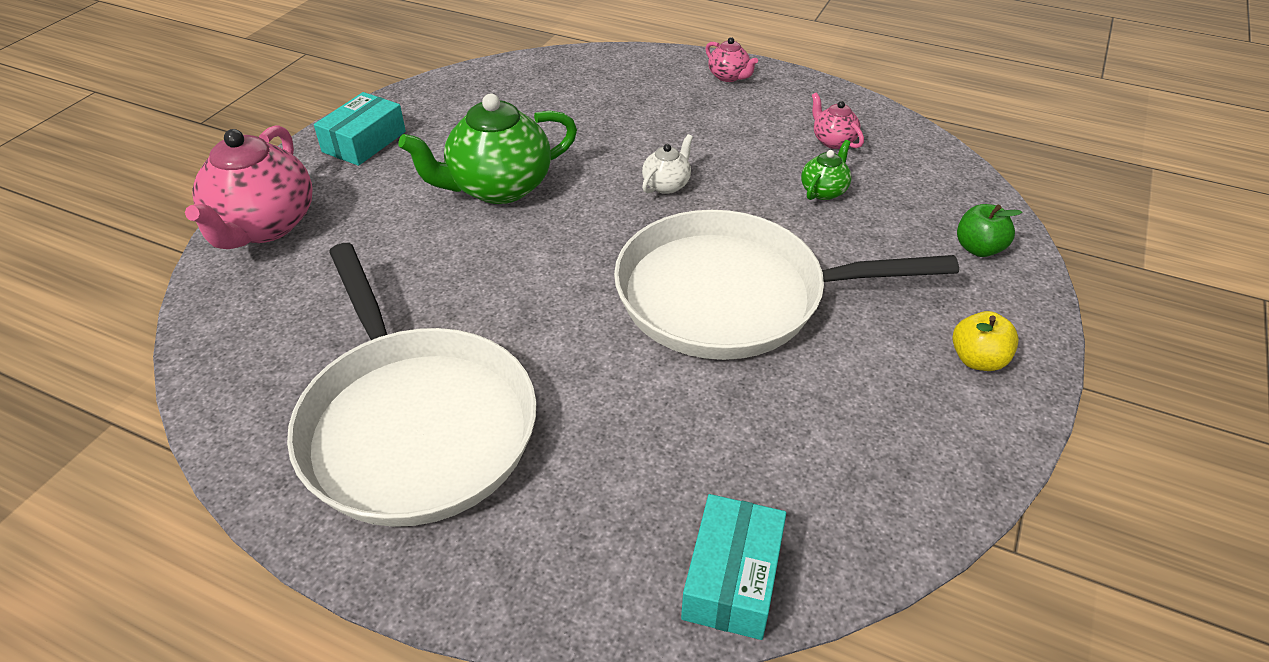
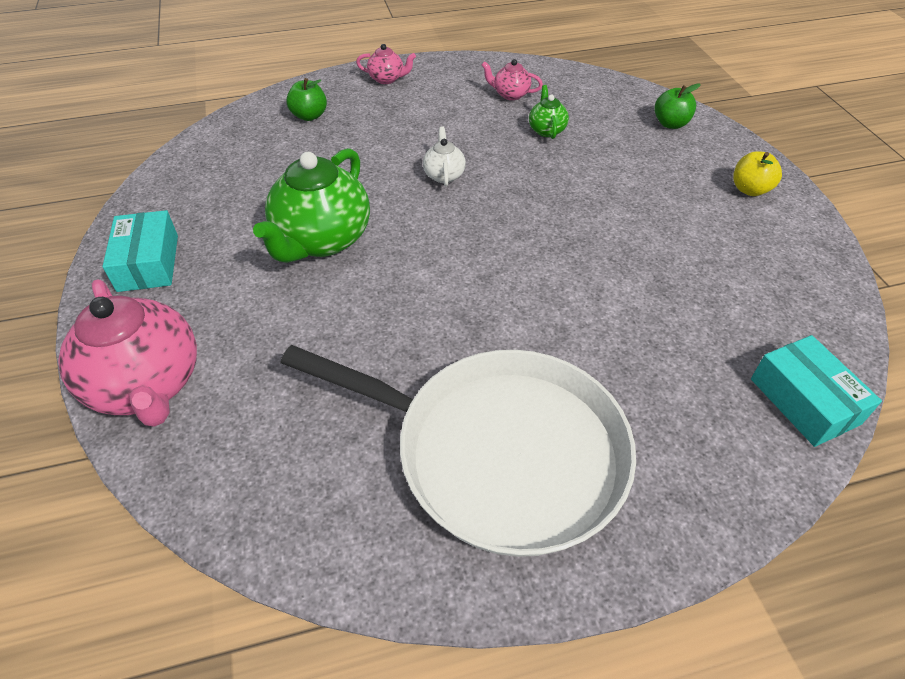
camera: 40 degrees left, 5 degrees up
(618, 81) = (309, 116): none -> green apple
(731, 296) = (581, 228): white pan -> none

